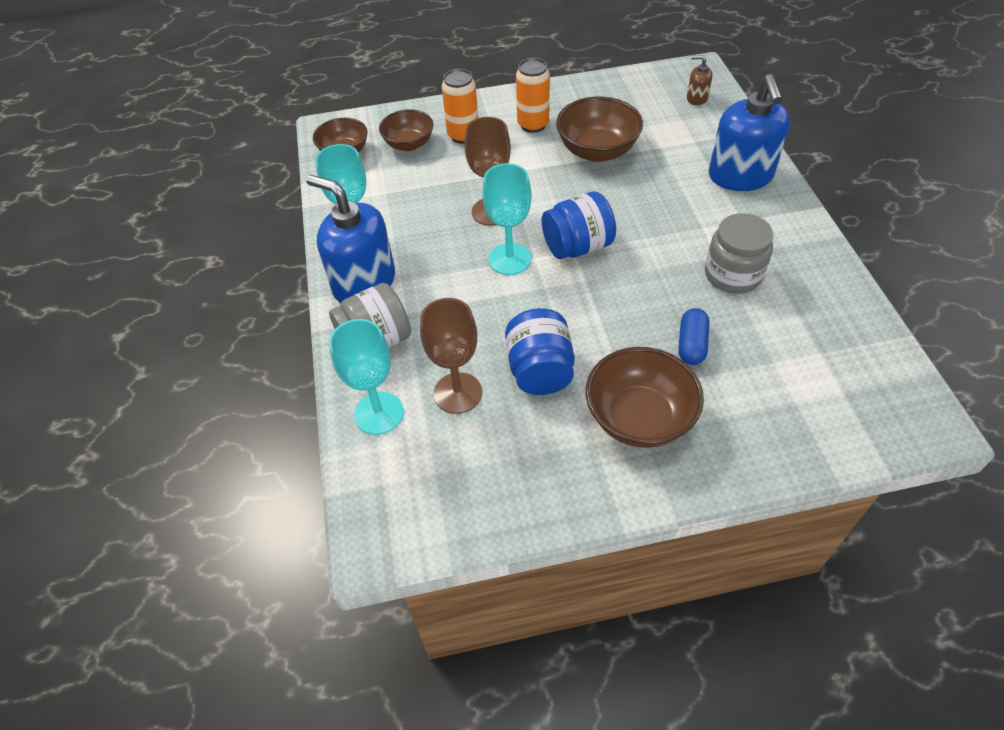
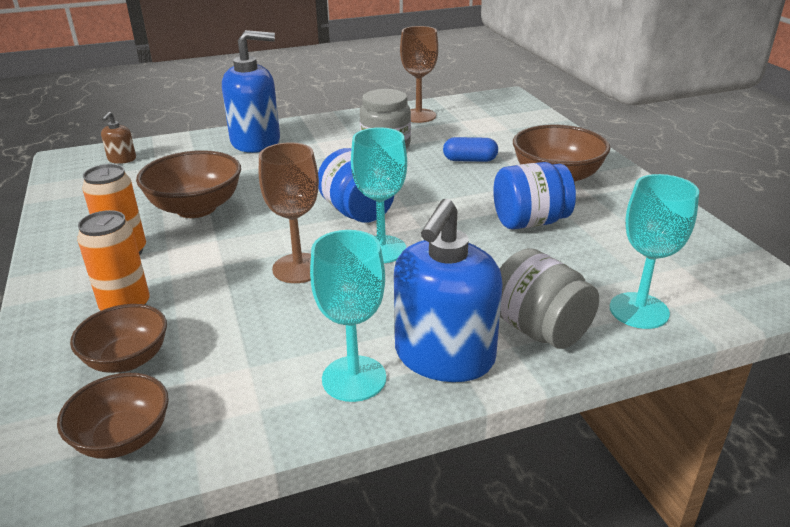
camera: 100 degrees left, 20 degrees down
(458, 393) = (582, 263): brown goblet -> brown goblet (418, 116)

